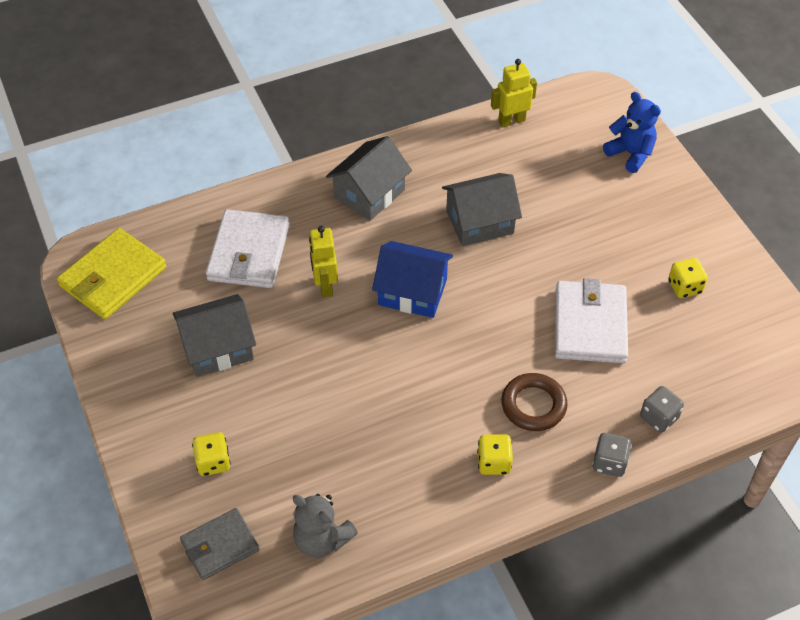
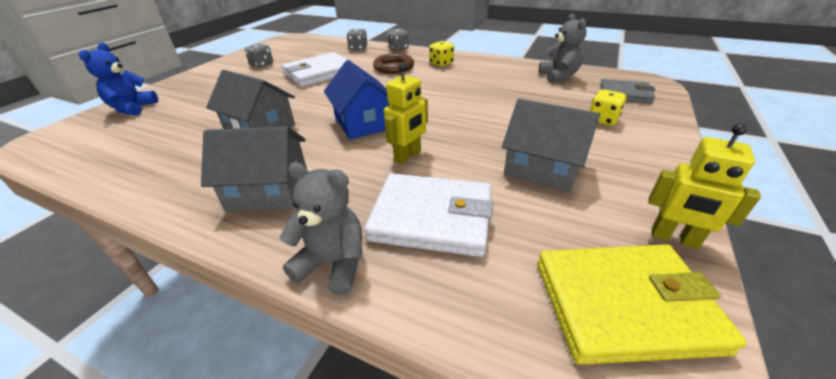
camera: 130 degrees left, 15 degrees down
(249, 252) = (432, 217): white wallet -> white wallet turned 45 degrees clockwise
(267, 193) = (333, 264): none -> grey teddy bear
(511, 121) = (97, 166): yellow robot -> yellow robot (674, 238)
(684, 287) = (262, 65): yellow dice -> grey dice

